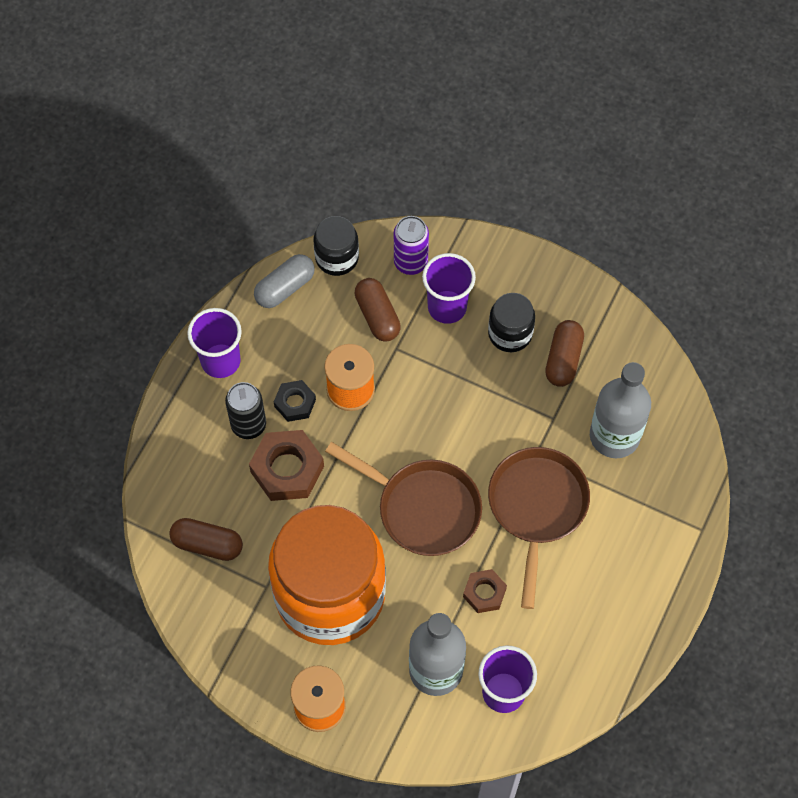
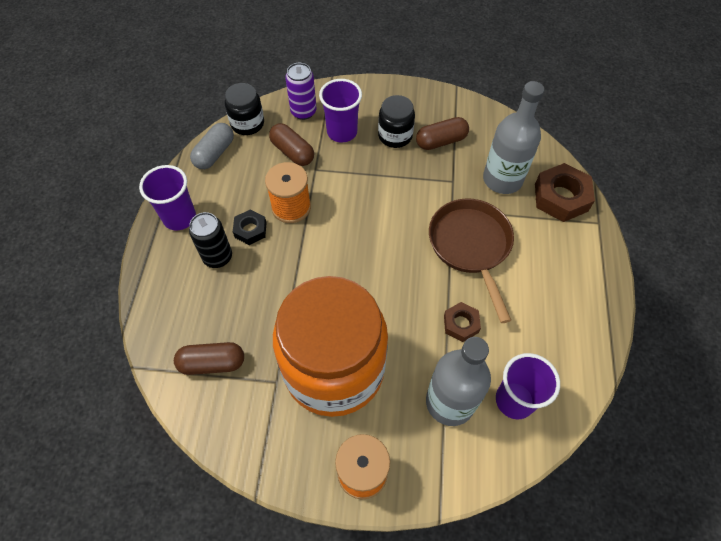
camera: 20 degrees left, 5 degrees down
(287, 469) = (261, 281): brown nut -> brown nut (561, 197)
(423, 508) = (383, 275): brown pan -> none
(563, 359) = (441, 141): brown capsule -> brown capsule turned 75 degrees clockwise

